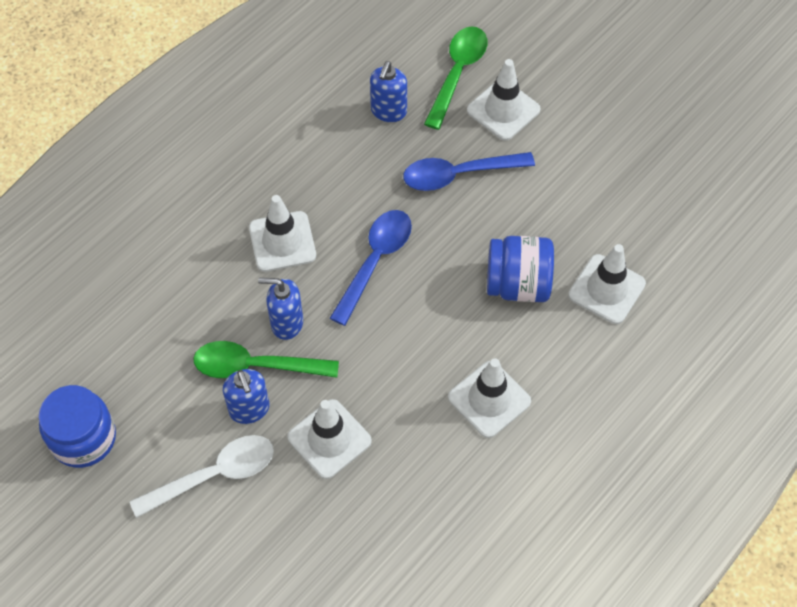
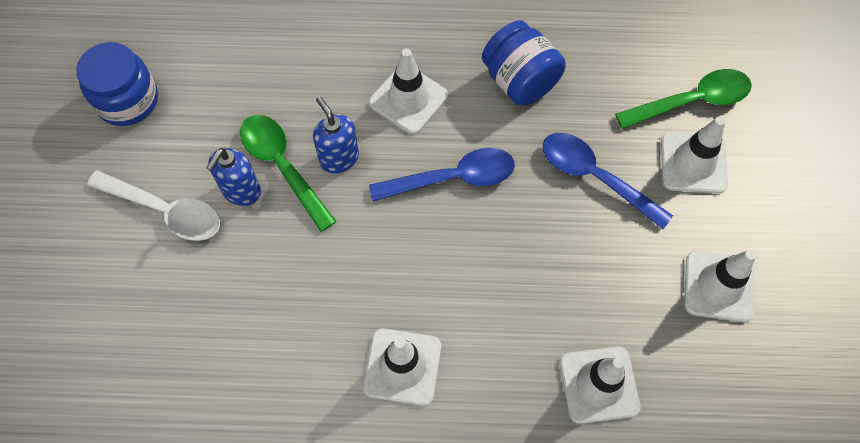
camera: 50 degrees right, 5 degrees up
(329, 439) = (262, 269): white traffic cone -> white traffic cone (719, 286)
(388, 111) = (601, 80): blue soap dispenser -> none
(518, 284) = (534, 305): blue jar -> blue jar (520, 81)

